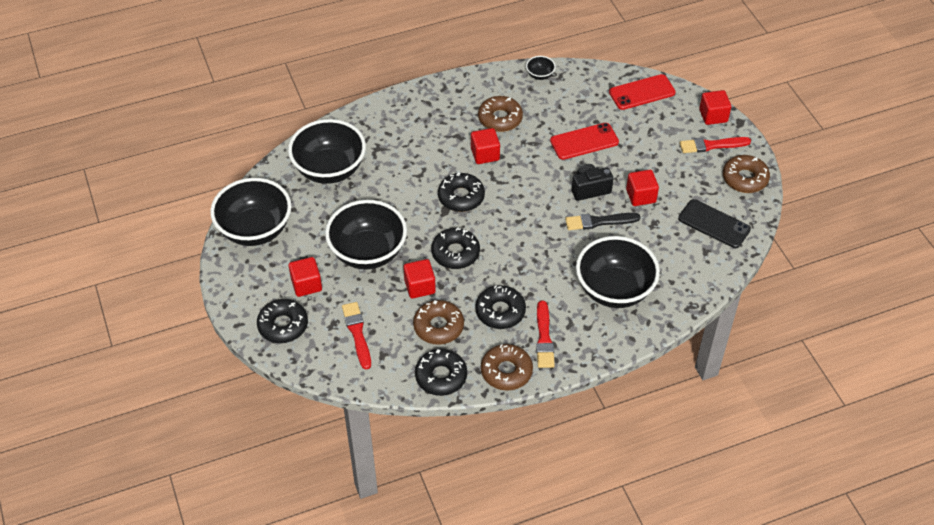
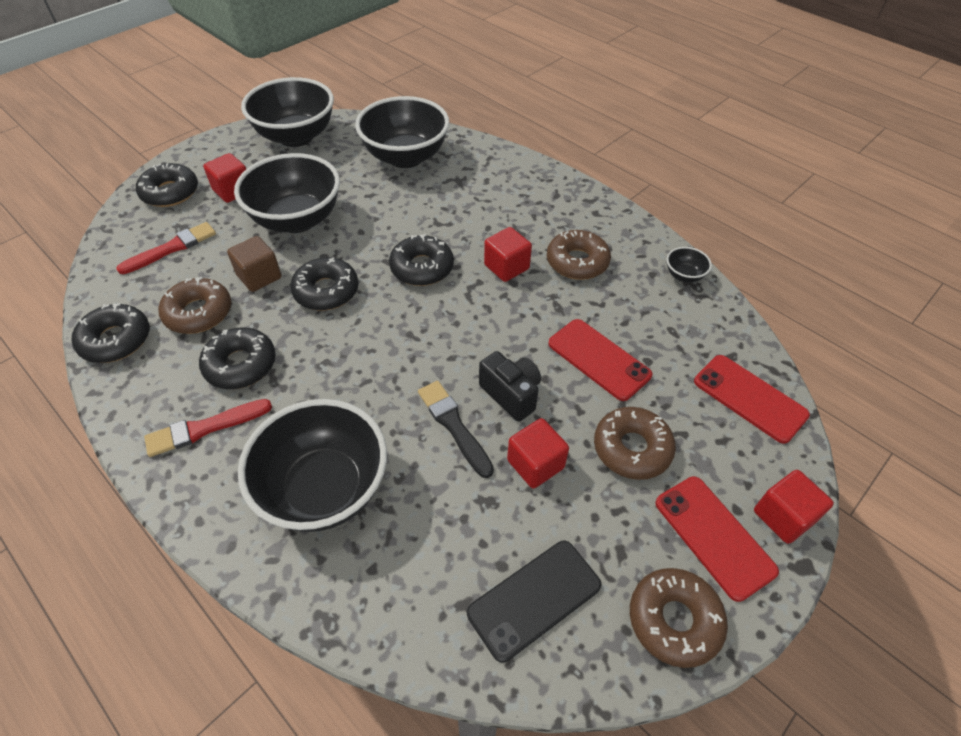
camera: 65 degrees right, 0 degrees up
(419, 286) = (259, 276): red cube -> brown cube
(506, 371) = (134, 404): brown donut -> brown donut (632, 448)
(712, 145) = (714, 536): red brush -> red phone
(714, 224) = (534, 598): black phone -> black phone turned 45 degrees clockwise

